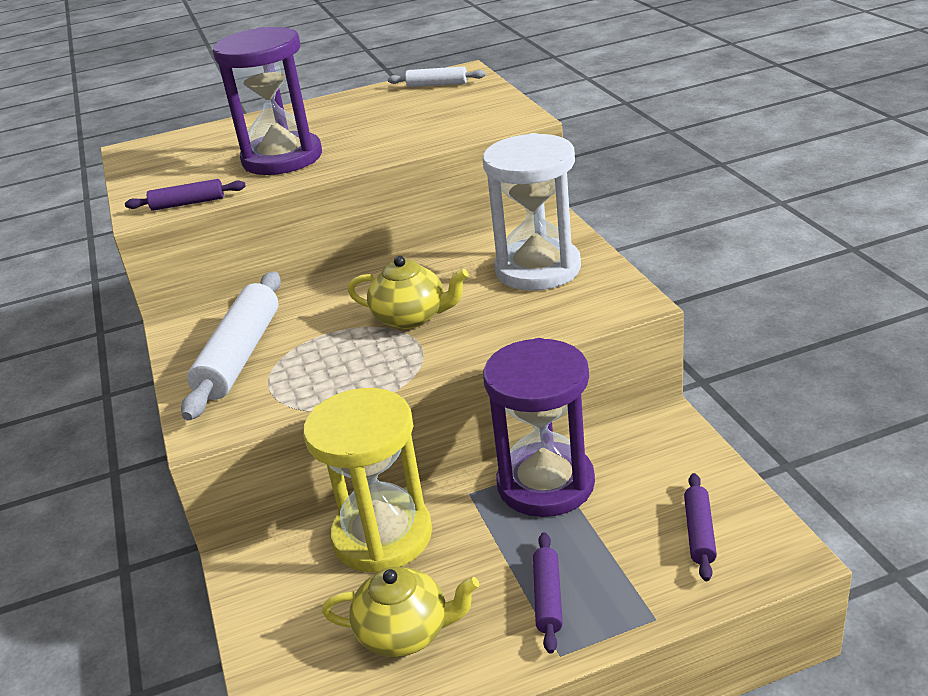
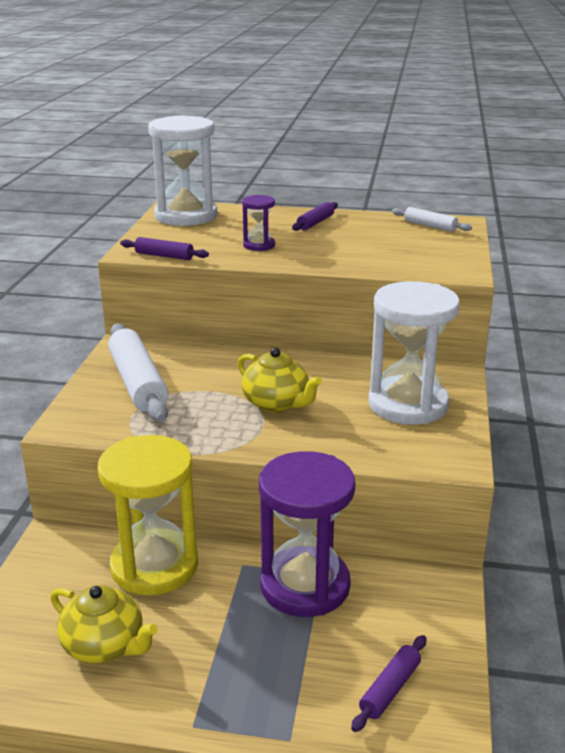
camera: 25 degrees right, 5 degrees down
(159, 154) = (186, 216): none -> white hourglass
(240, 355) = (138, 383): white rolling pin -> white rolling pin turned 60 degrees counterclockwise
(282, 158) = (259, 245): purple hourglass -> purple hourglass, size x0.47
(548, 598) = (224, 676): purple rolling pin -> purple rolling pin (315, 223)

